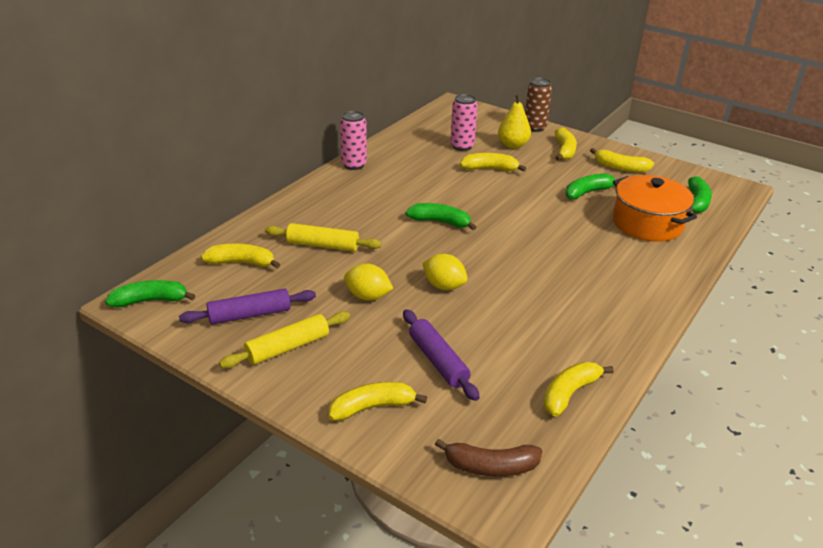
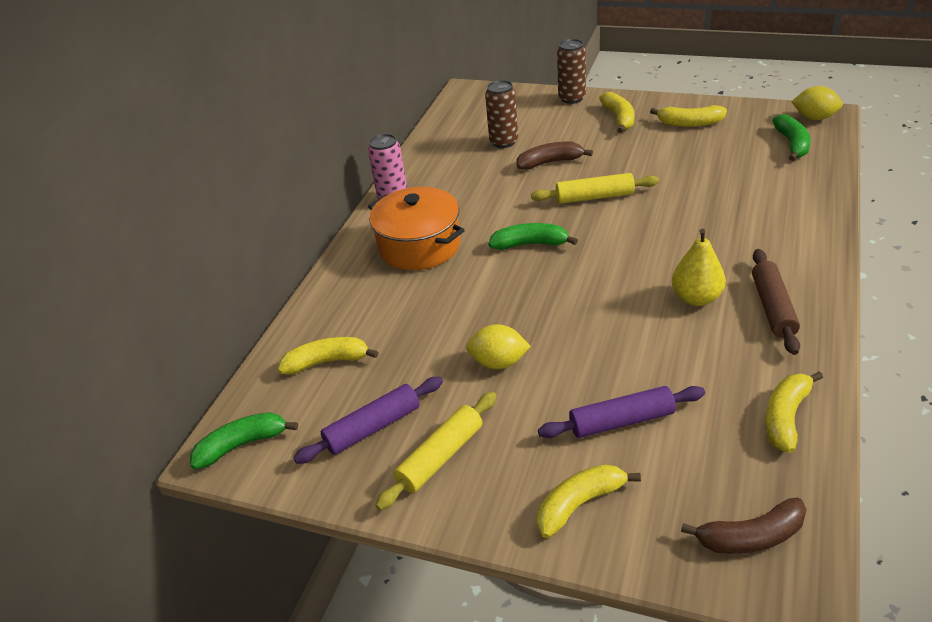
camera: 10 degrees left, 5 degrees up
(323, 245) = (411, 311): yellow rolling pin -> yellow rolling pin (594, 197)
(438, 361) = (621, 421): purple rolling pin -> purple rolling pin turned 60 degrees counterclockwise
(444, 286) = (577, 324): yellow lemon -> yellow lemon (814, 118)
(462, 146) = (504, 142): pink can -> brown can
(490, 169) = (550, 162): yellow banana -> brown banana
(513, 145) = (559, 126): yellow pear -> yellow pear (696, 298)
(588, 192) = (672, 163): green banana -> none
(607, 315) = (773, 308): none -> brown rolling pin
(647, 223) = (755, 183): orange pot -> orange pot (419, 246)

